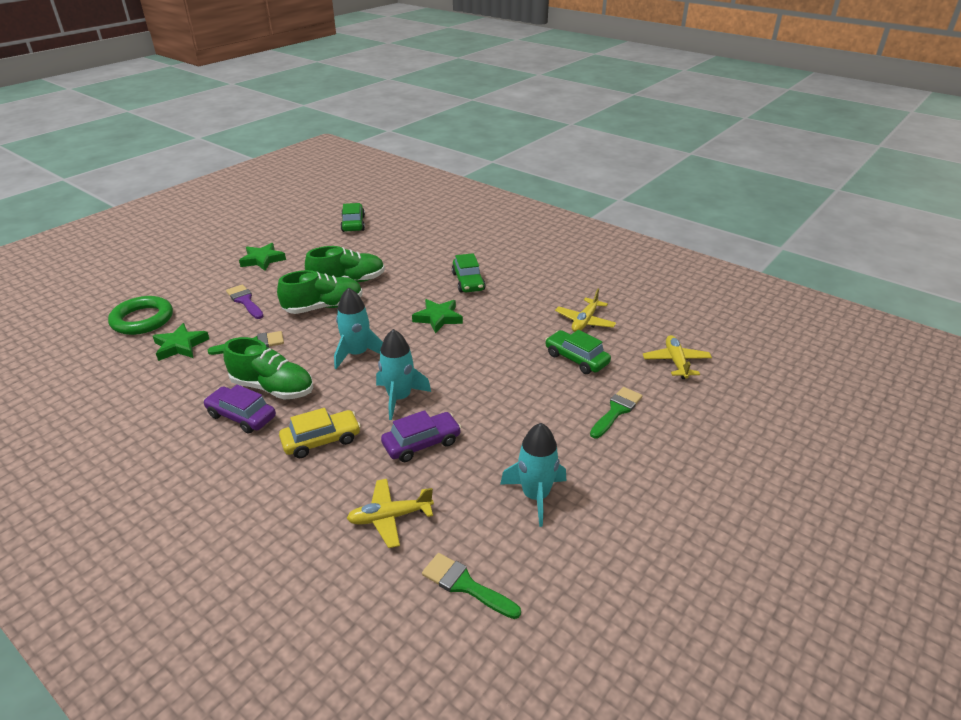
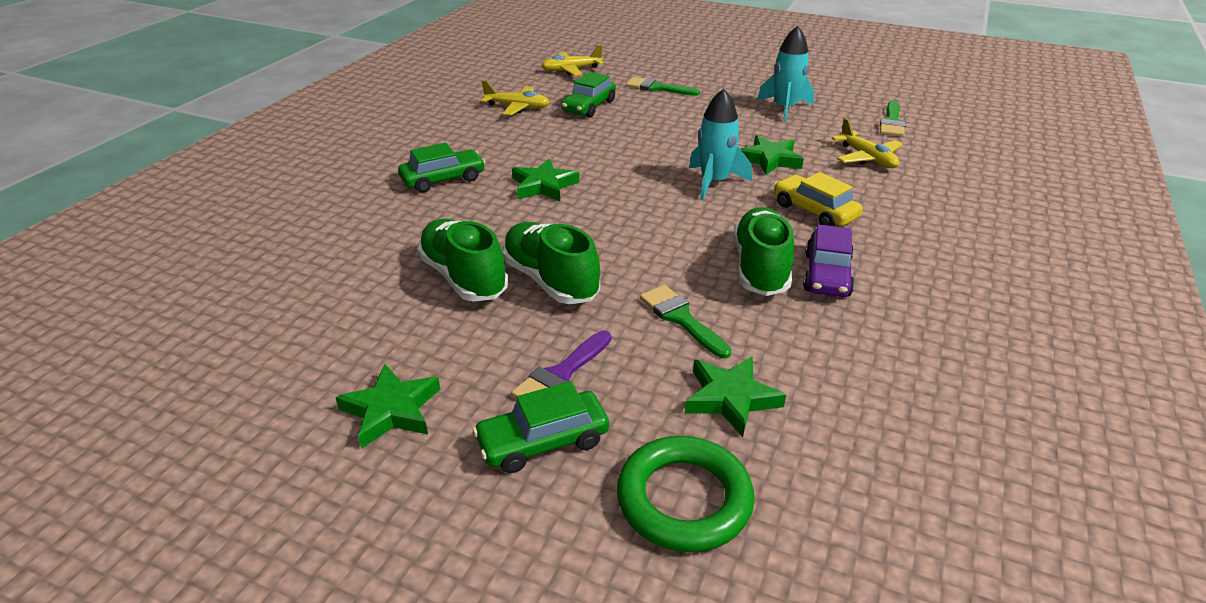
camera: 105 degrees left, 0 degrees up
(353, 224) = (218, 329): green car -> green car (543, 441)
(357, 354) = (651, 225): turquoise rocket -> none
(422, 443) = (770, 159): purple car -> green star

